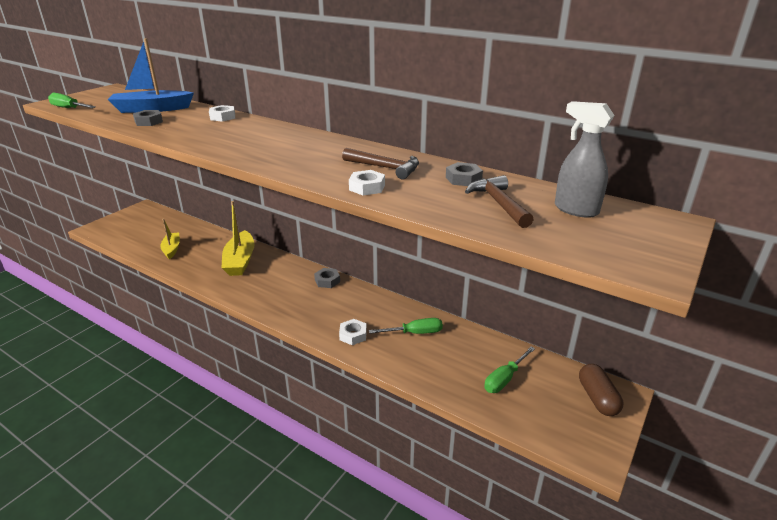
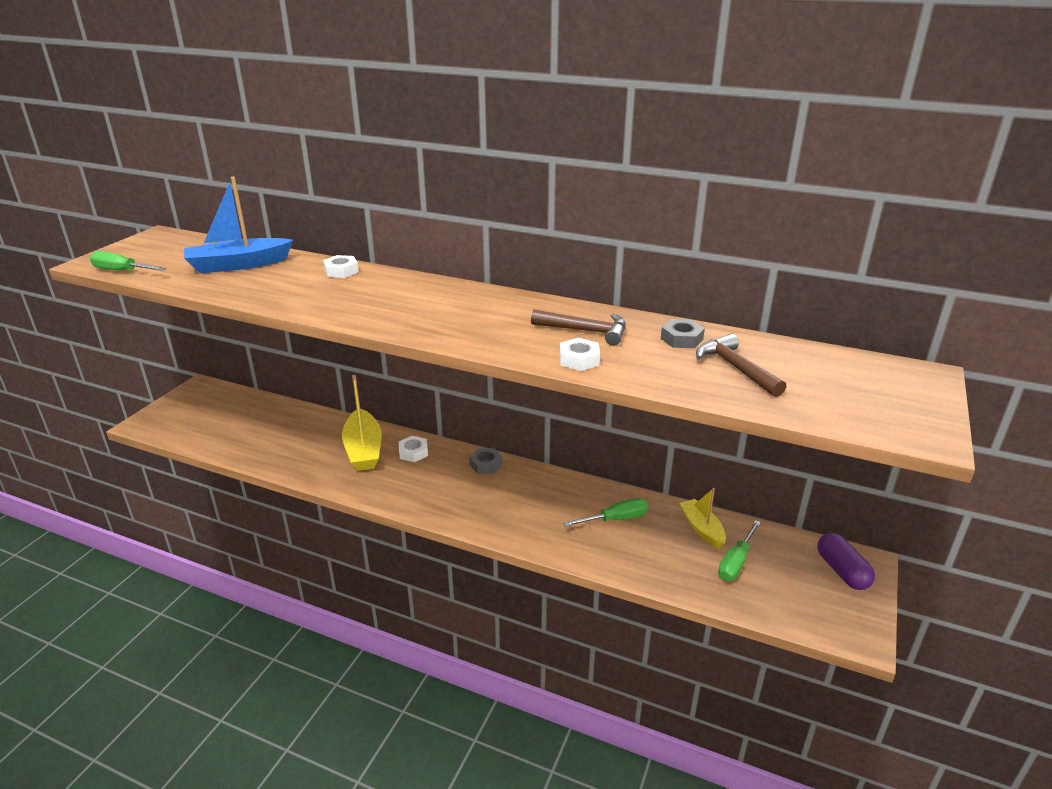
camera: 10 degrees left, 0 degrees up
(148, 122) = (248, 285): grey nut -> none
(172, 249) = (265, 442): yellow boat -> yellow boat (702, 528)
(353, 335) = (543, 530): white nut -> white nut (413, 452)
(575, 210) = (819, 369): grey spray bottle -> none
(597, 398) = (842, 571): brown capsule -> purple capsule

